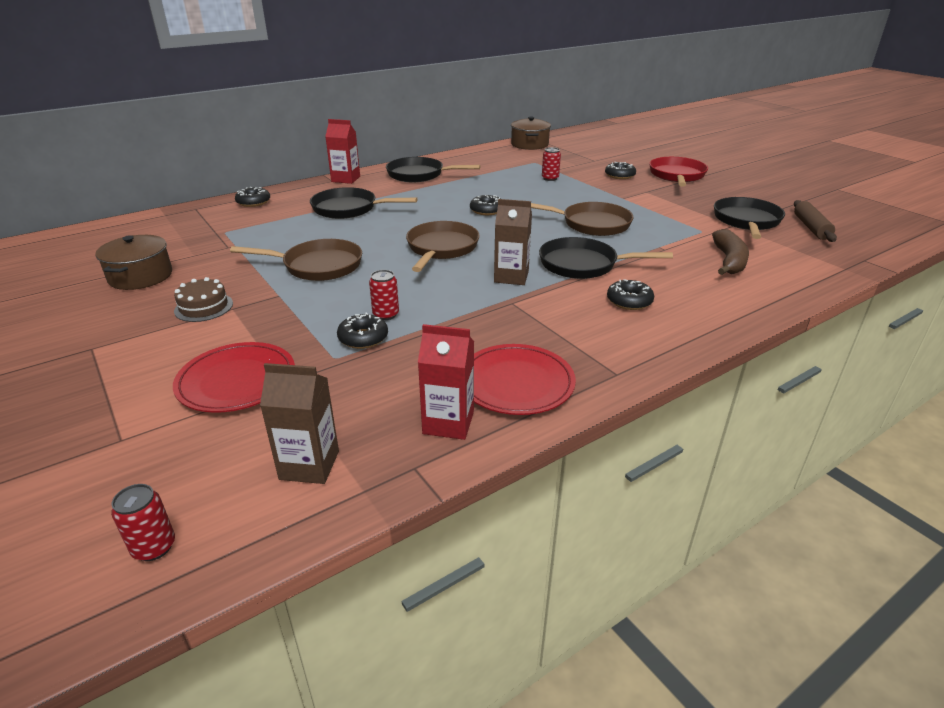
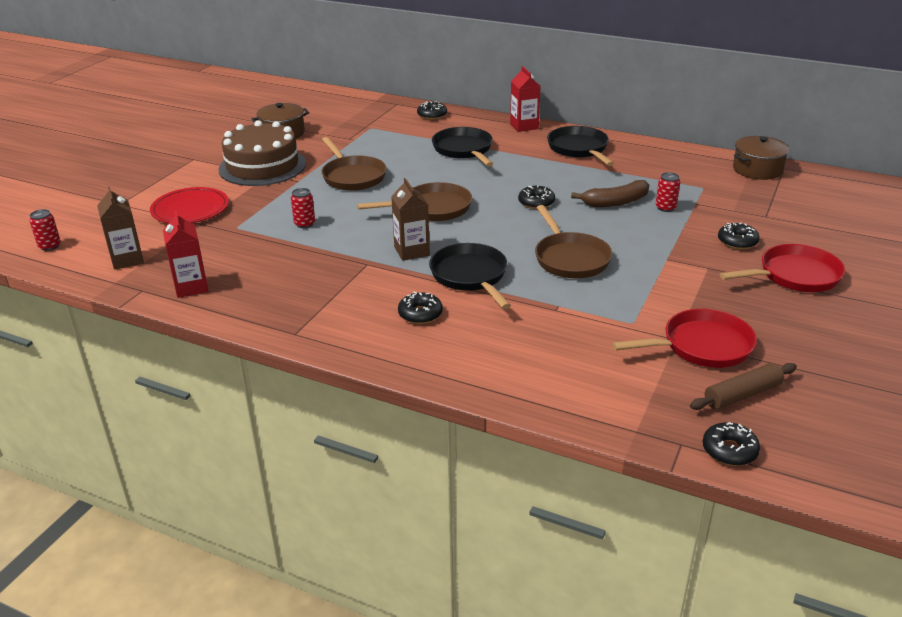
camera: 60 degrees right, 0 degrees up
(204, 307) = (262, 166): brown cake -> brown cake, size x2.14
(363, 338) = (267, 227): black donut -> black donut (729, 450)
(516, 383) = (253, 297): red plate -> none
(729, 261) = (569, 351): brown banana -> brown banana (615, 202)
(746, 221) = (701, 346): black pan -> red pan

